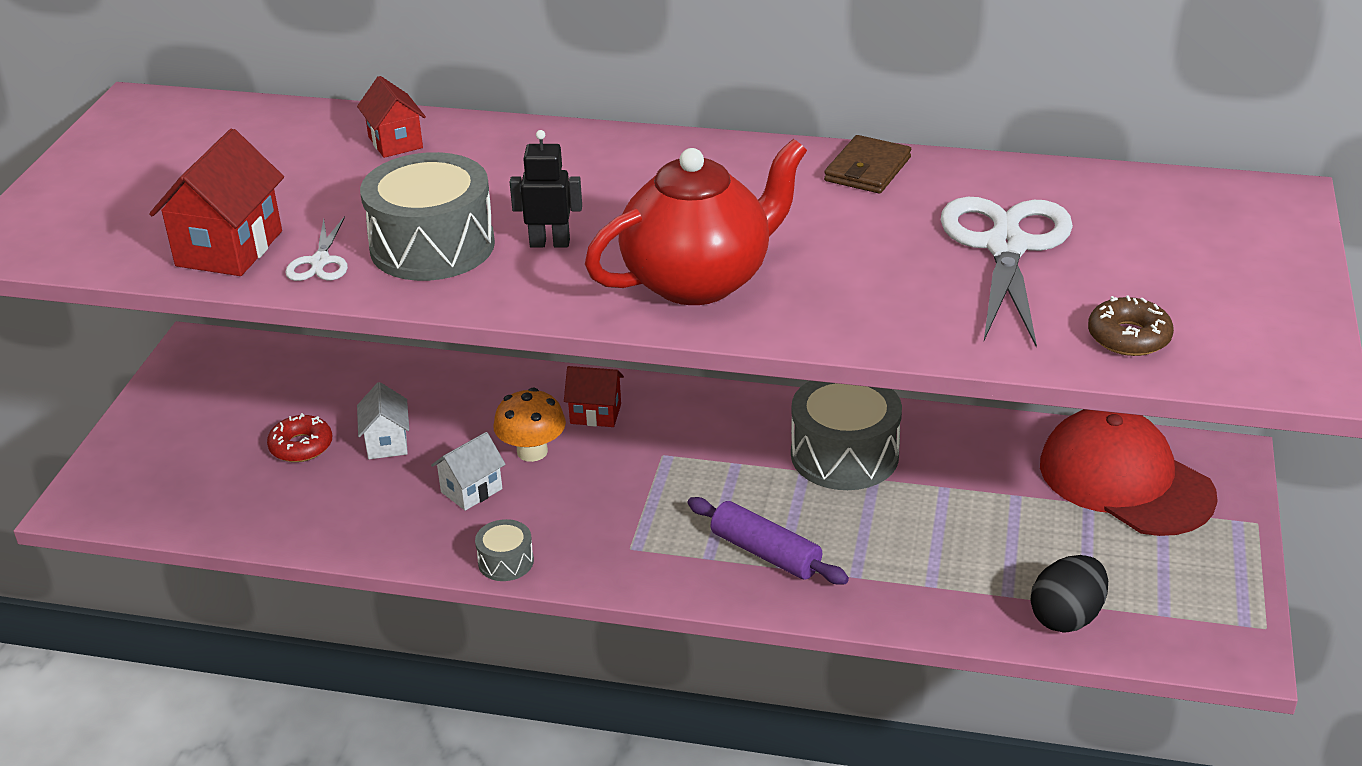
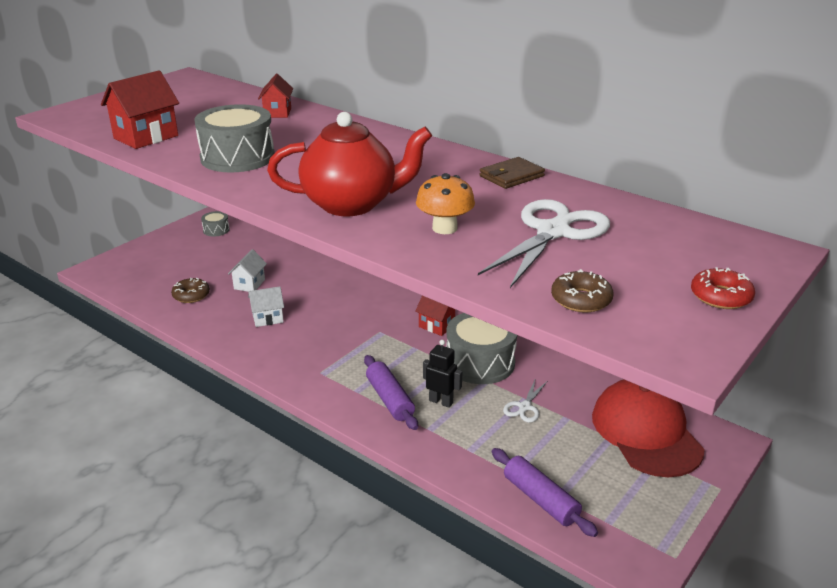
camera: 25 degrees right, 5 degrees down
(301, 446) = (209, 274): red donut -> red donut (720, 296)
(305, 493) = (191, 295): none -> brown donut
(320, 262) = (178, 151): white scissors -> white scissors (524, 407)
(506, 562) = (252, 358): grey drum -> grey drum (216, 230)
(532, 451) = (314, 309): orange mushroom -> orange mushroom (444, 228)
(550, 243) = (296, 169): black robot -> black robot (441, 401)
(595, 414) = (363, 301): red house -> red house (436, 326)
(1066, 617) = (540, 499): black egg -> purple rolling pin

